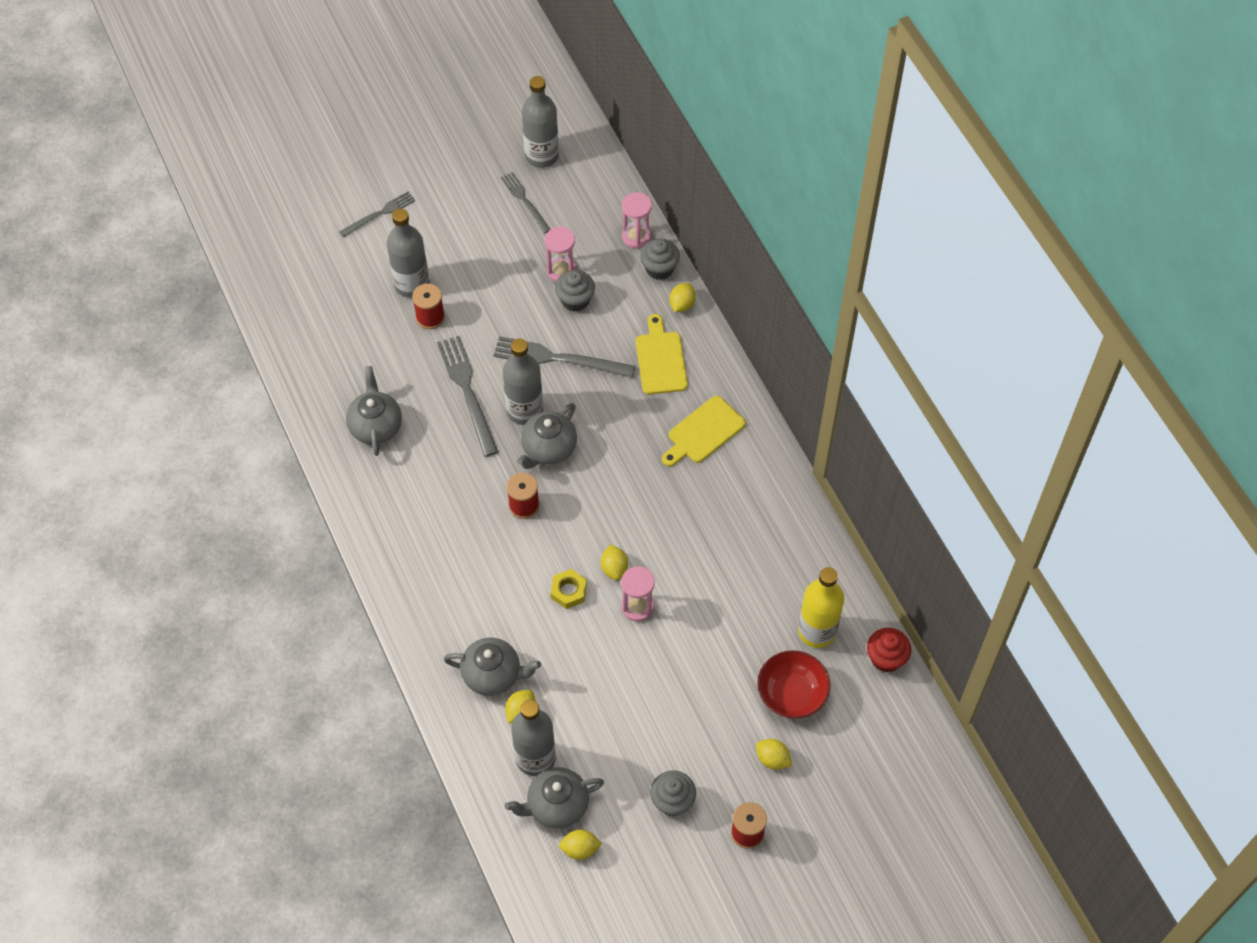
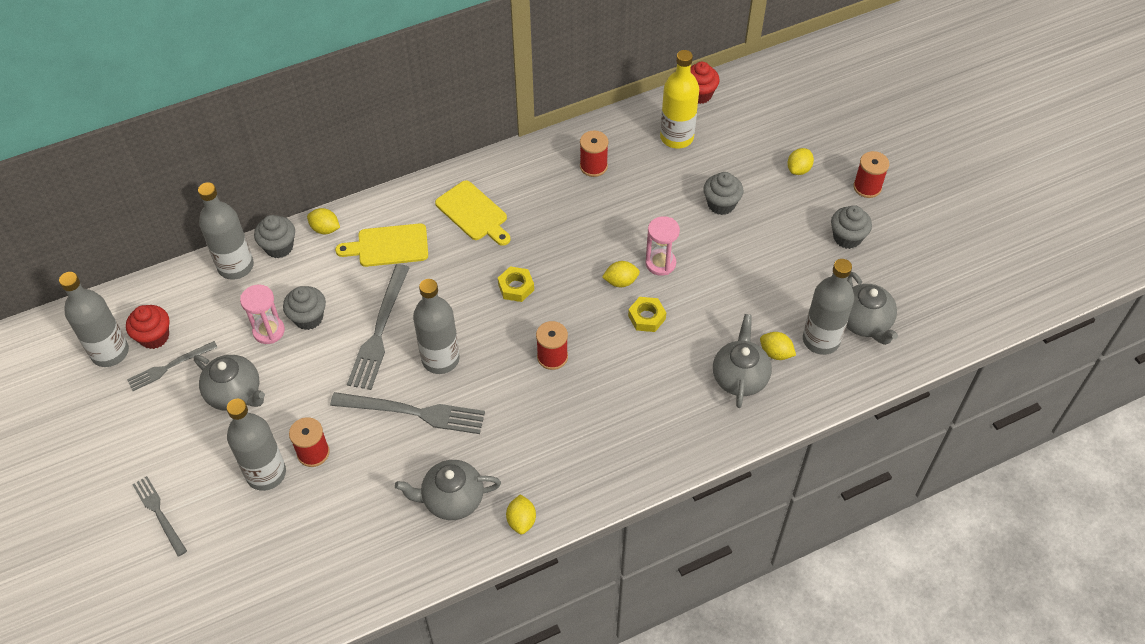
camera: 90 degrees left, 5 degrees down
(467, 391) = (413, 412): grey fork -> grey fork turned 150 degrees counterclockwise
(548, 449) = (487, 337): grey teapot -> grey teapot (235, 394)
(557, 185) = (154, 337): none -> red cupcake
(580, 849) = (902, 304): yellow lemon -> yellow lemon (521, 520)
(608, 472) = (516, 287): none -> yellow nut
(636, 236) = (236, 266): pink hourglass -> grey bottle
(719, 672) = (721, 204): none -> grey cupcake
(771, 545) = (593, 166): none -> red spool
(791, 694) = (737, 155): red bowl -> none

